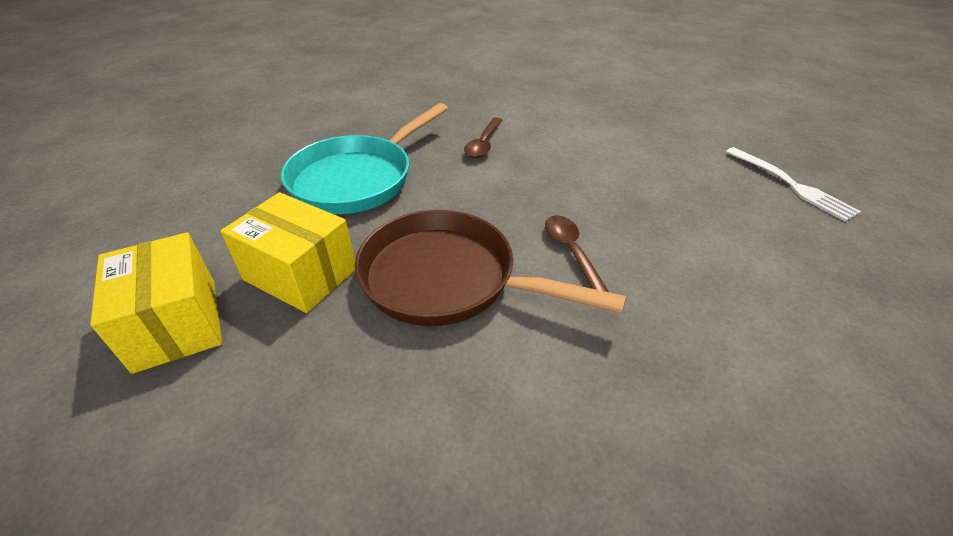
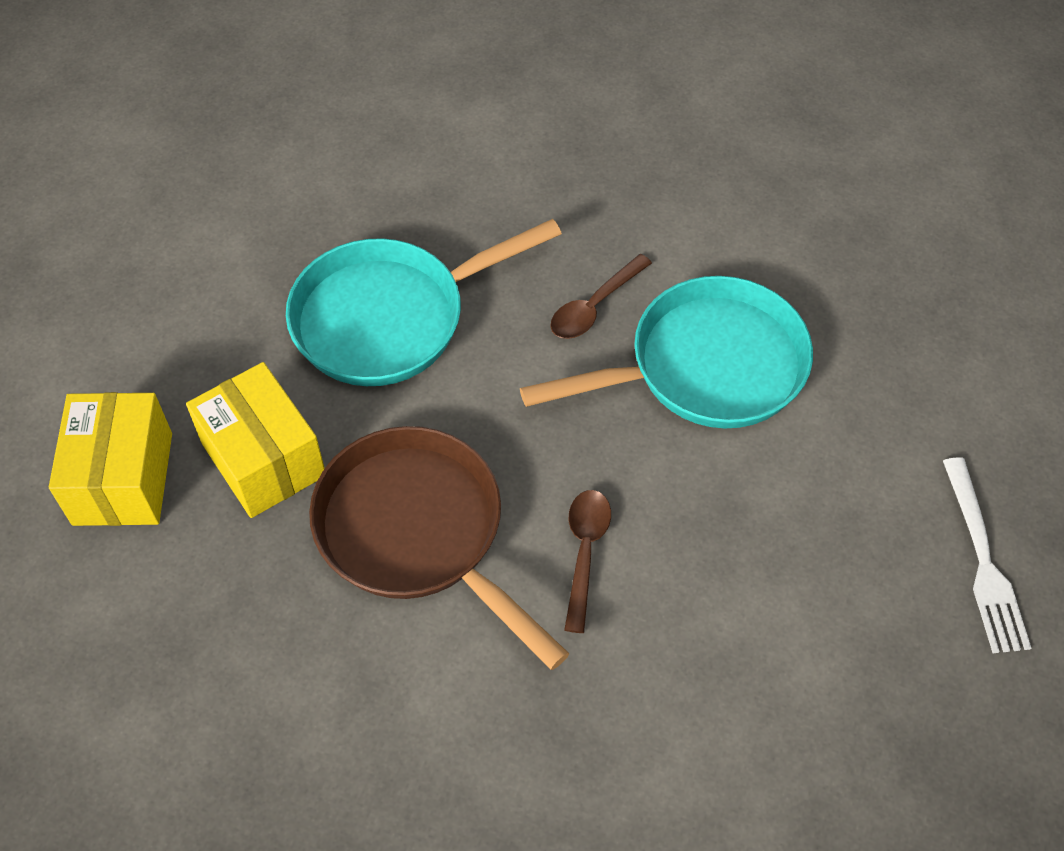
camera: 25 degrees right, 15 degrees up
(567, 151) = (706, 367): none -> turquoise pan

